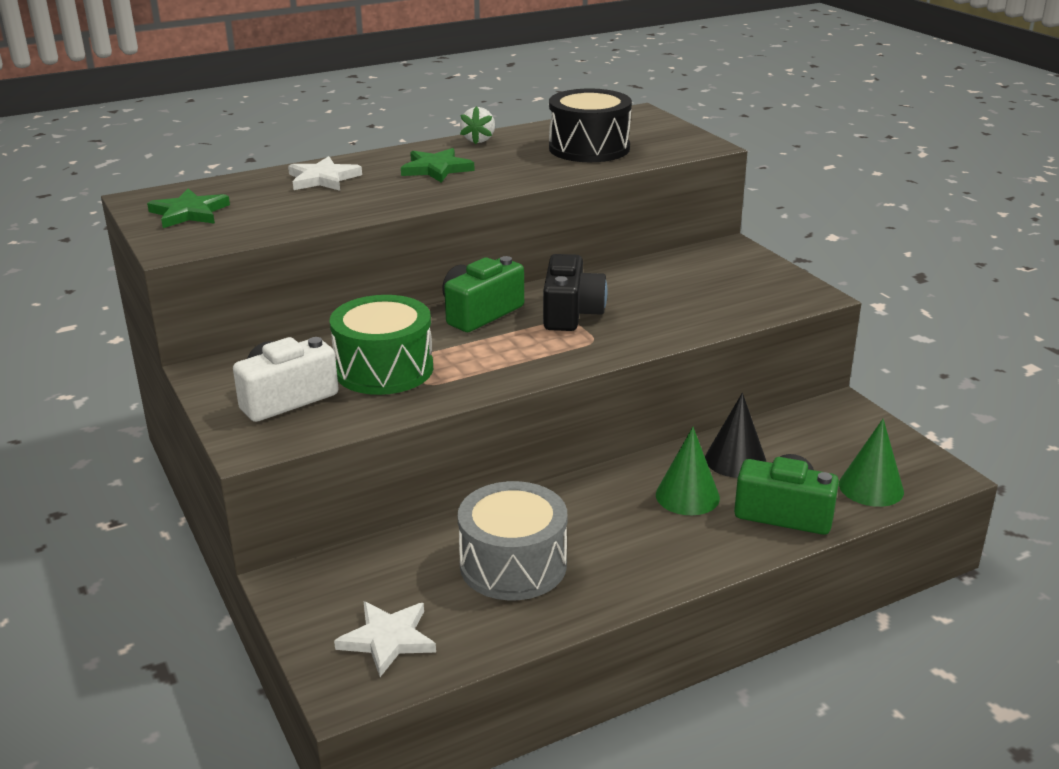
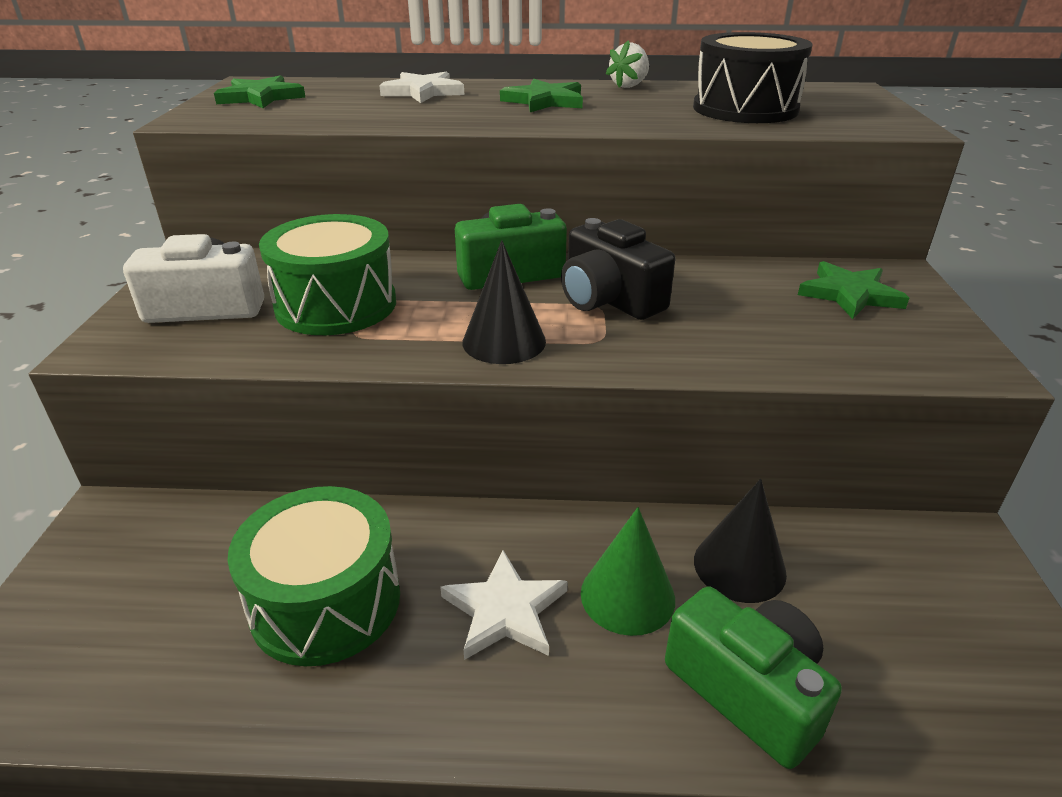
camera: 30 degrees right, 5 degrees up
(388, 639) = (93, 643): white star -> white star (505, 610)
(513, 565) = (326, 602): grey drum -> green drum
(534, 359) = (504, 341): none -> black cone
(571, 313) = (609, 300): black camera -> black camera turned 105 degrees clockwise
(715, 269) = (849, 294): none -> green star
(871, 487) = (929, 708): green cone -> none

